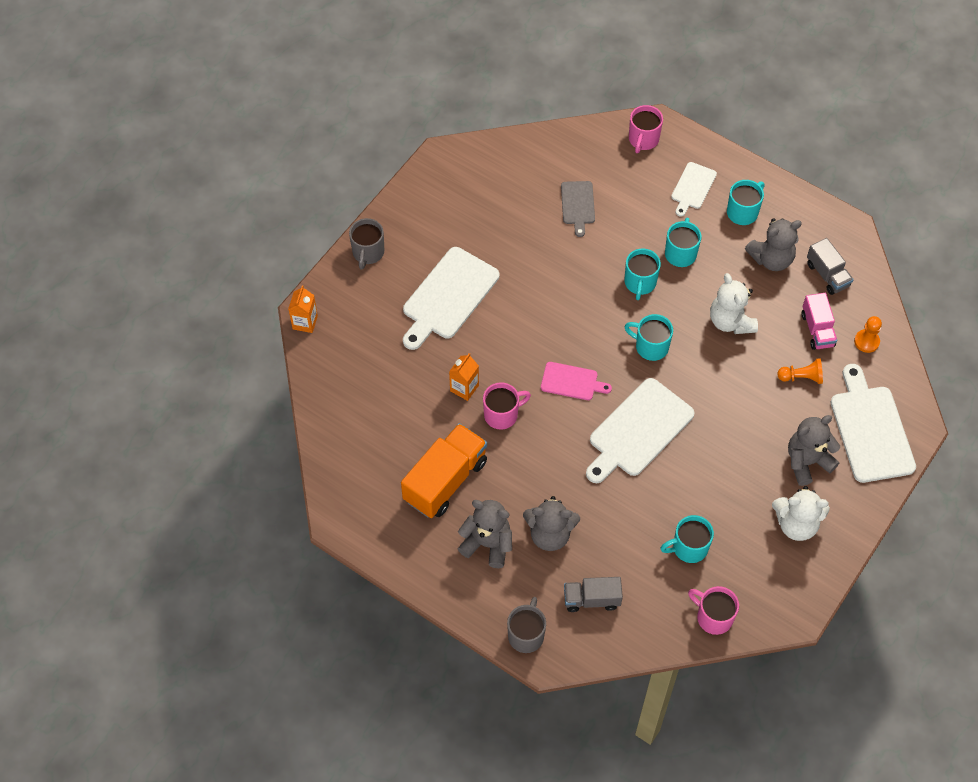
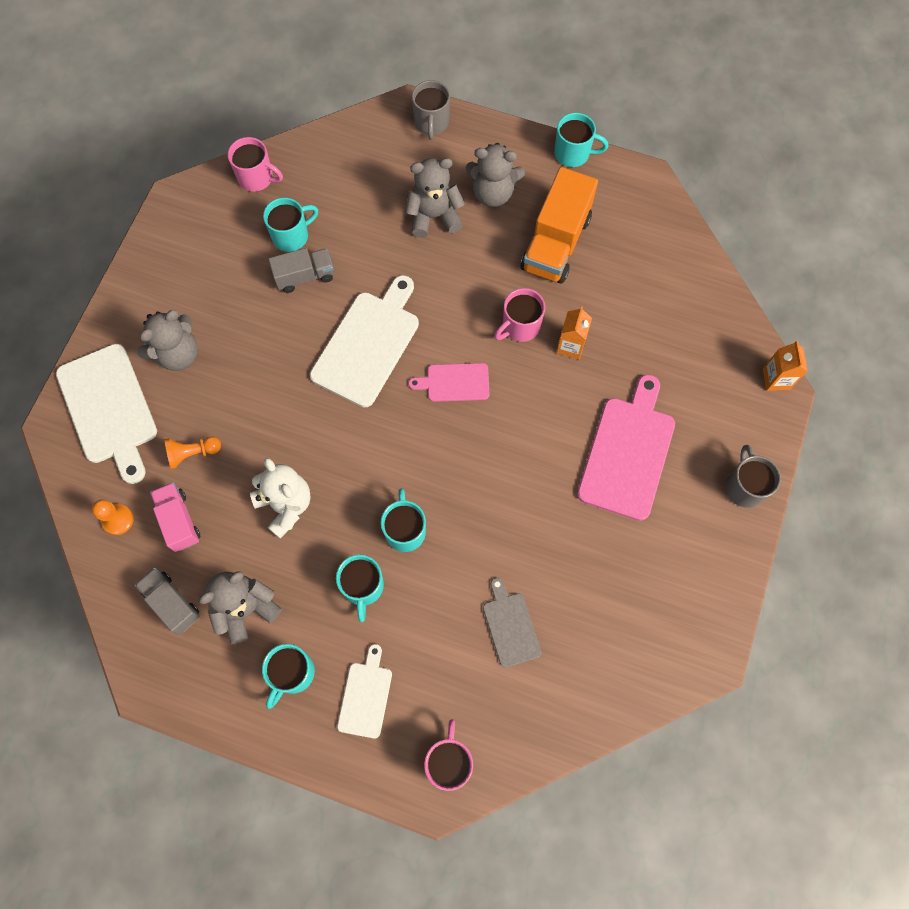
camera: 165 degrees right, 10 degrees up
(448, 296) = (627, 453): white cutting board -> pink cutting board
(591, 599) = (378, 167): grey truck -> grey truck (305, 276)
(650, 346) = (375, 448): turquoise mug -> turquoise mug (573, 153)
(796, 524) = (184, 285): white teddy bear -> none

